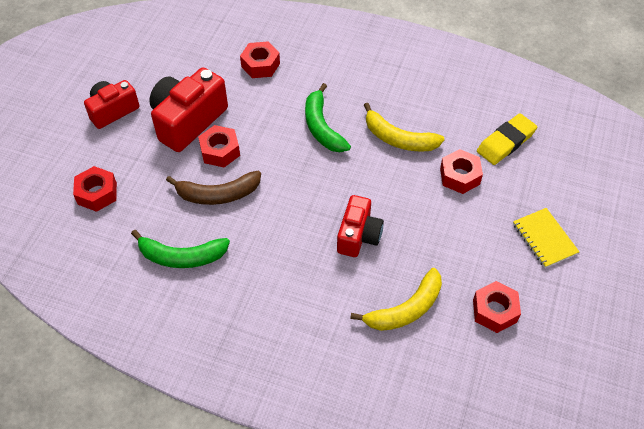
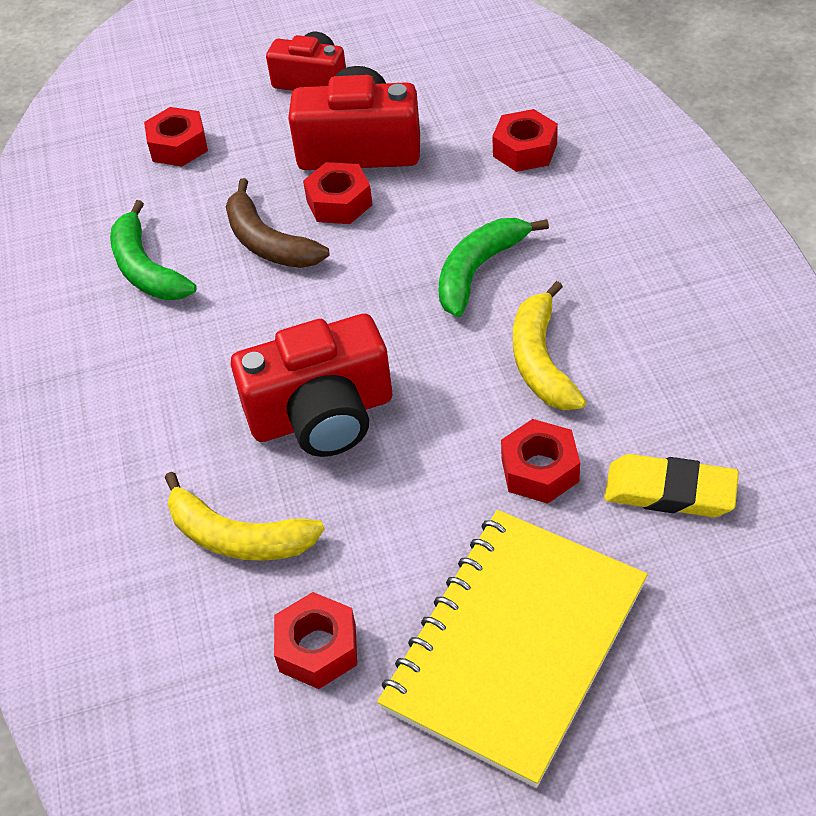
camera: 60 degrees right, 5 degrees down
(358, 235) = (322, 415): red camera -> red camera, size x1.57
(544, 239) = (515, 645): yellow notebook -> yellow notebook, size x2.17

